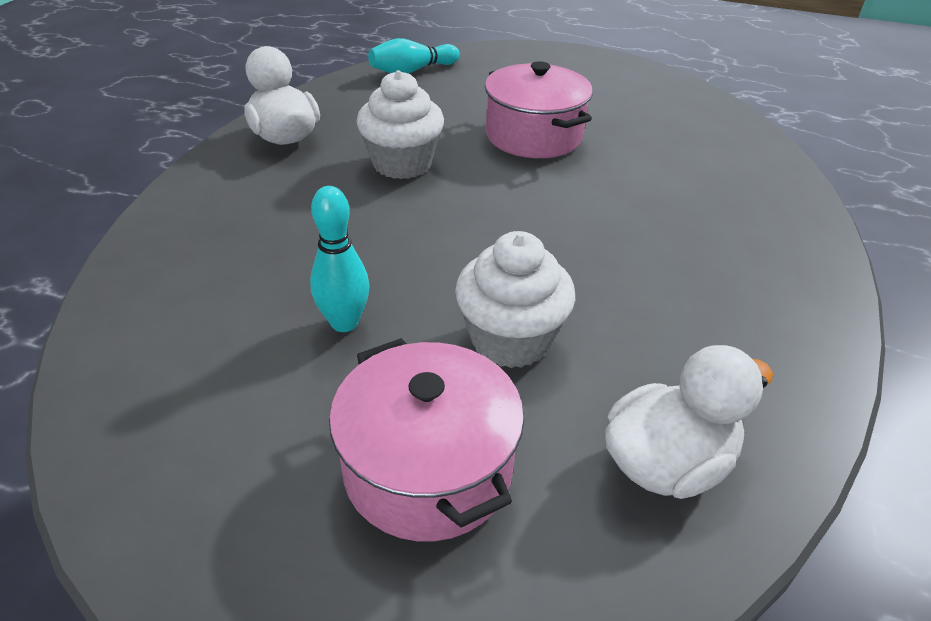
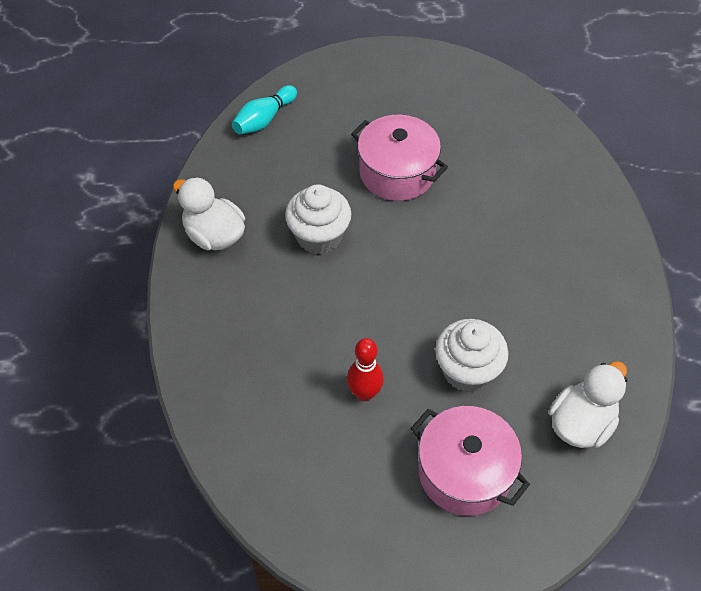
camera: 20 degrees left, 15 degrees up
(344, 322) = (364, 393): turquoise bowling pin -> red bowling pin

